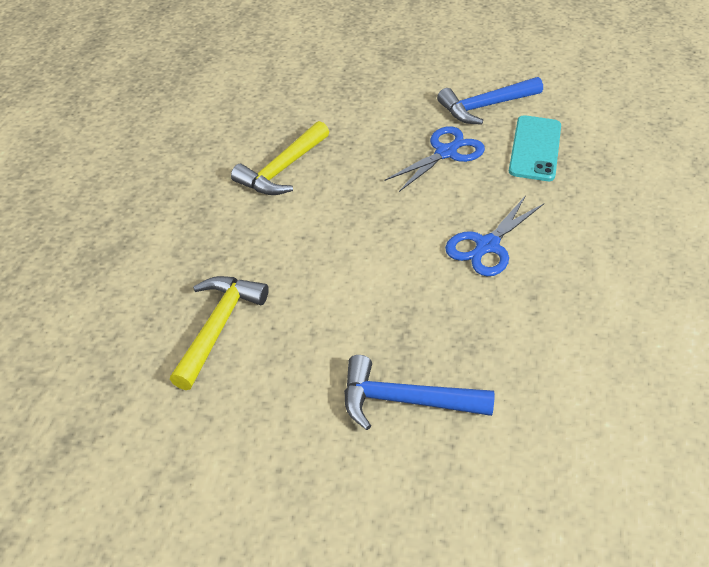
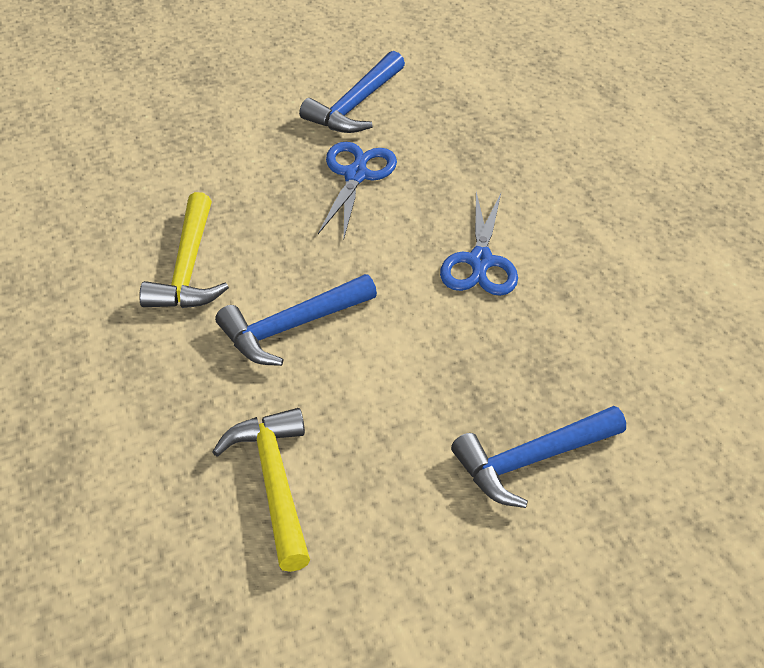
camera: 35 degrees left, 0 degrees up
(315, 233) = (290, 327): none -> blue hammer
(535, 148) = (444, 134): turquoise phone -> none

